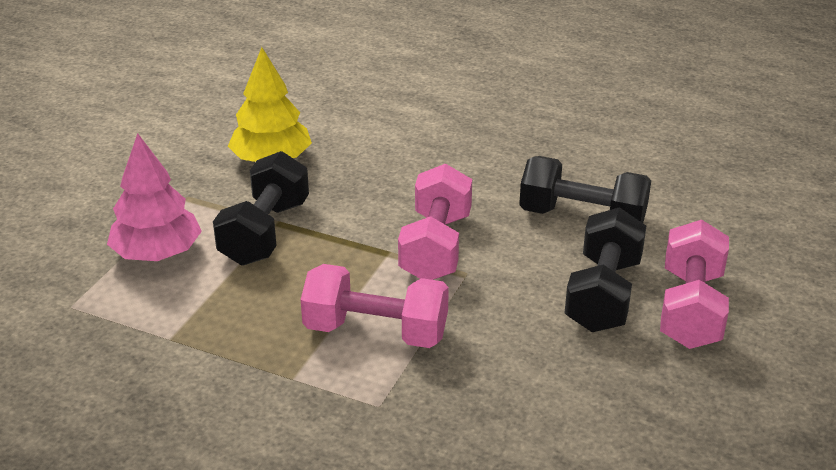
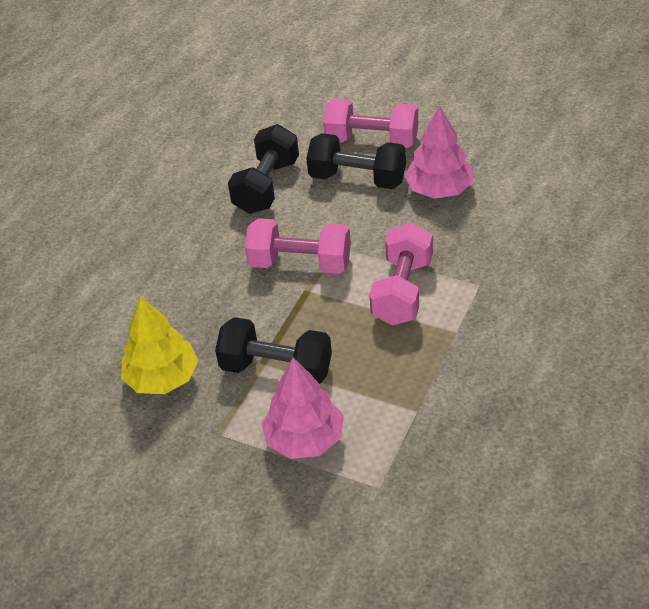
camera: 85 degrees left, 10 degrees up
(583, 374) = (439, 190): none -> pink tree

